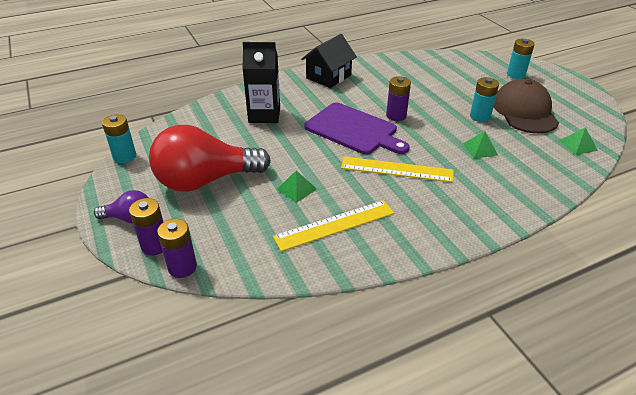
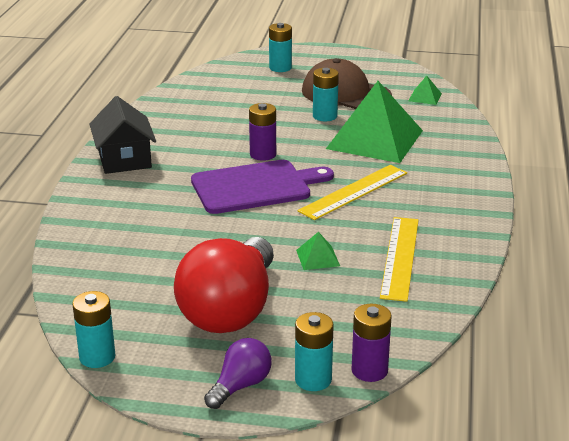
camera: 55 degrees left, 10 degrees down
(155, 245) = (313, 379): purple battery -> turquoise battery
(264, 115) = (146, 228): black carton -> none
(480, 149) = (375, 139): green pyramid -> green pyramid, size x2.49

